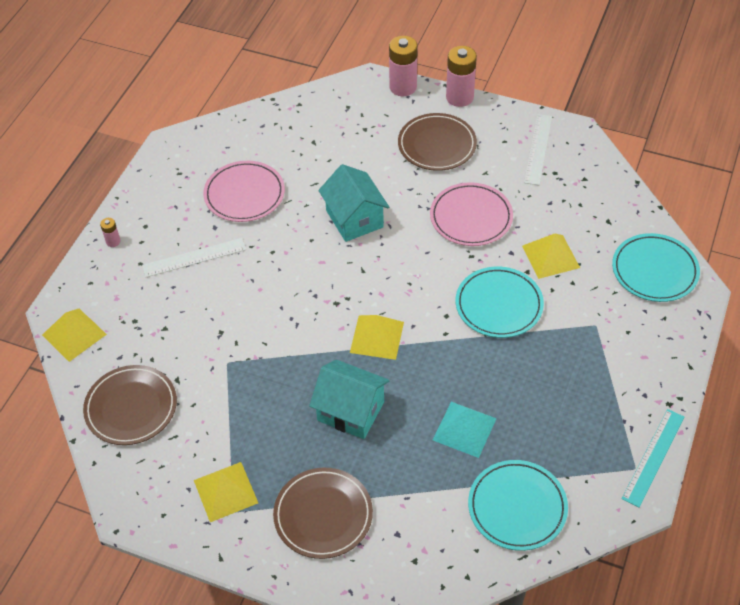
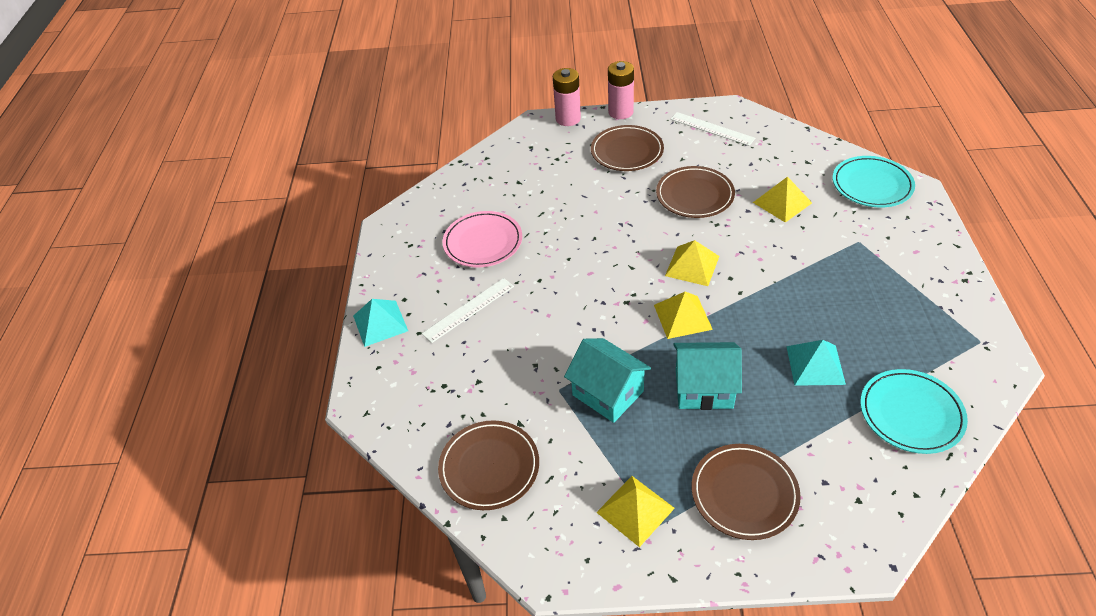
camera: 20 degrees left, 5 degrees down
(74, 334) = (389, 420): yellow pyramid -> yellow pyramid (692, 266)
(113, 241) = (380, 323): pink battery -> turquoise pyramid
(354, 219) = (595, 229): turquoise house -> turquoise house (607, 393)
(471, 217) = (694, 195): pink plate -> brown plate
(499, 305) = (768, 254): turquoise plate -> none
(538, 149) = (712, 129): white ruler -> white ruler turned 45 degrees counterclockwise
(653, 457) = (987, 326): turquoise ruler -> none

